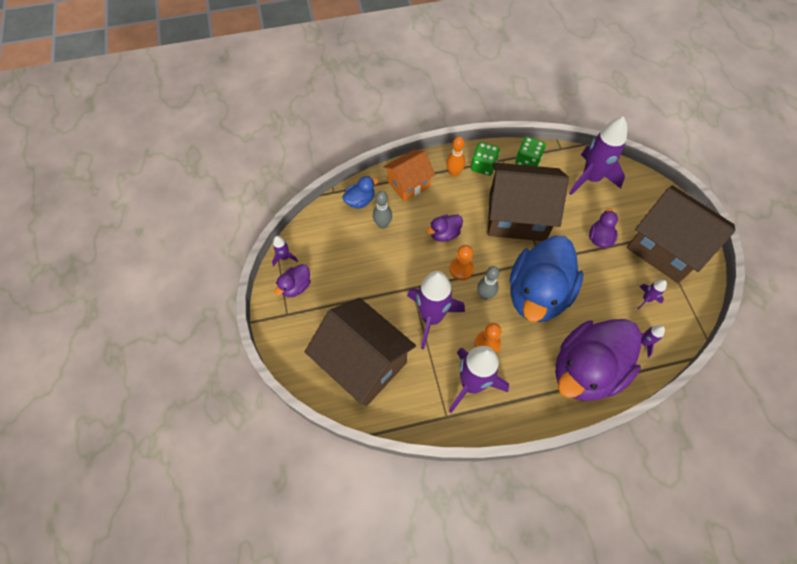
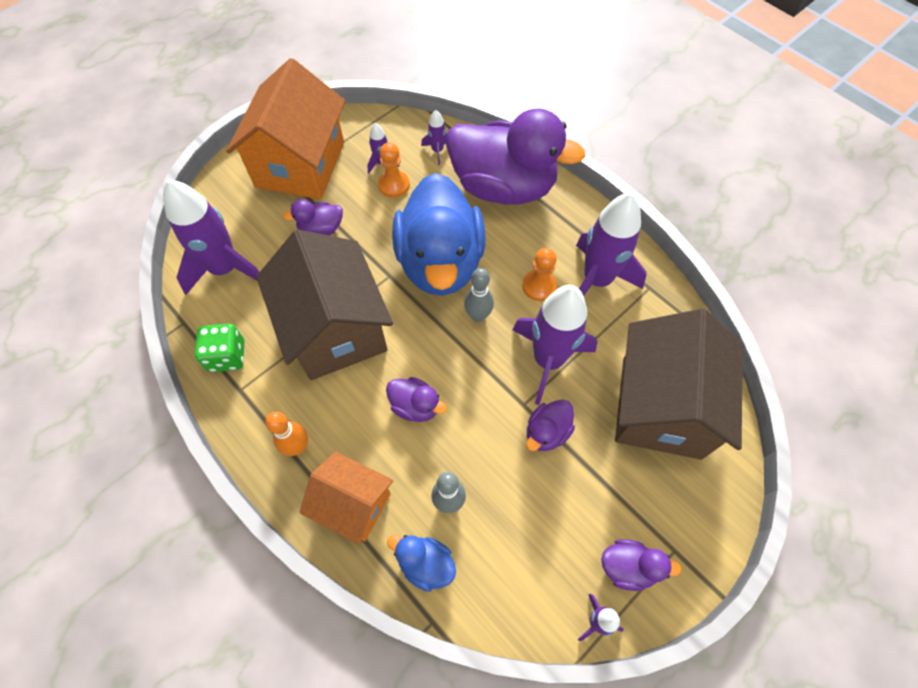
camera: 120 degrees left, 0 degrees up
(388, 290) = (547, 432): none -> purple duck
(461, 269) = (458, 359): orange pawn -> orange pawn (394, 185)
(483, 166) = (264, 411): green dice -> none
(537, 294) = (440, 262): blue duck -> blue duck turned 90 degrees clockwise
(665, 248) = (300, 165): brown house -> orange house

